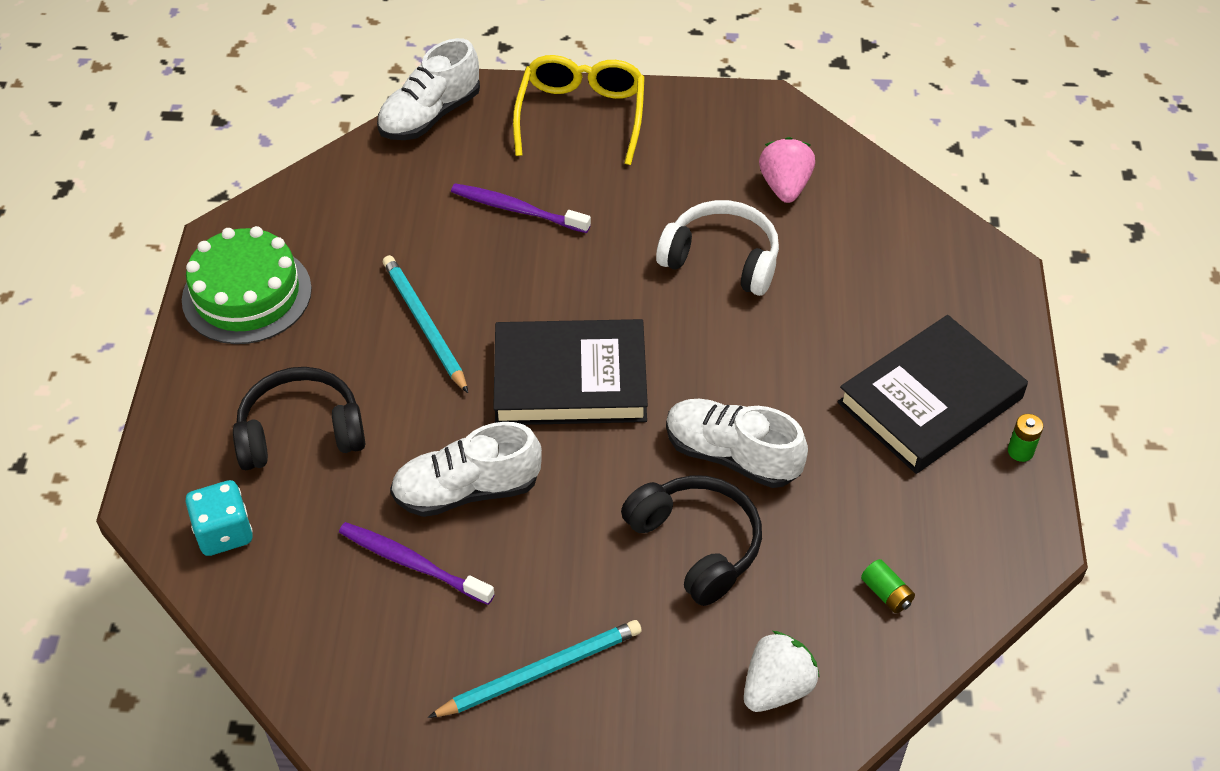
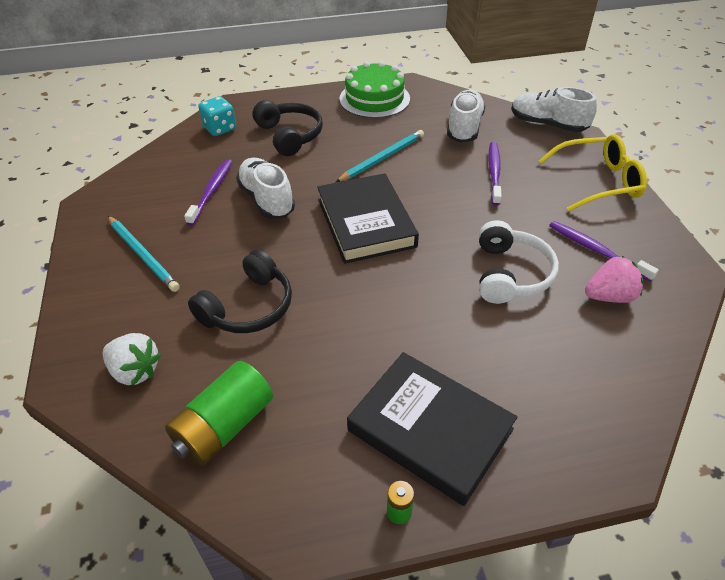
camera: 75 degrees right, 5 degrees down
(708, 168) = (596, 250): none -> purple toothbrush
(732, 456) = (329, 312): white shoe -> white shoe (464, 127)
(886, 593) = (224, 426): green battery -> green battery, size x2.34

